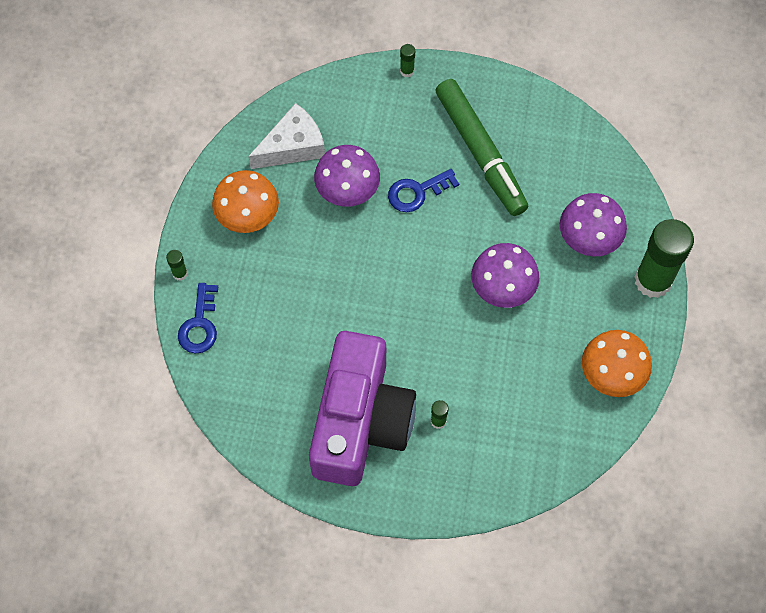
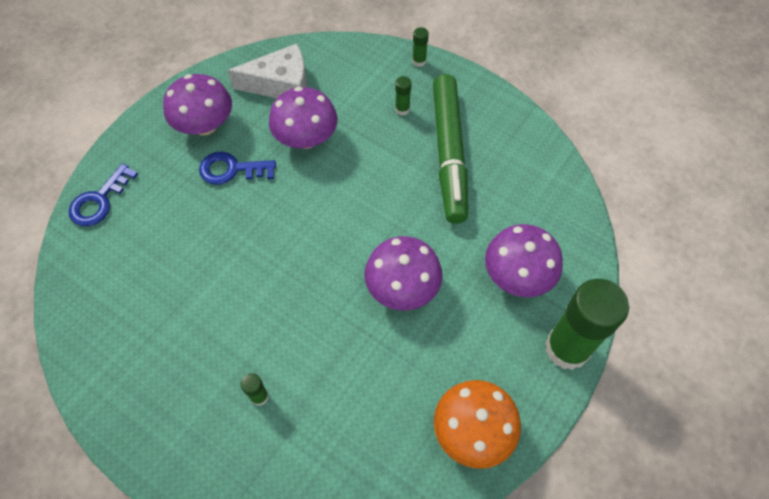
camera: 25 degrees right, 5 degrees down
(180, 273) = (114, 150): green glue stick -> green glue stick (402, 109)
(248, 215) = (205, 125): orange mushroom -> purple mushroom
(360, 421) = (182, 360): purple camera -> none
(417, 192) = (368, 165): blue key -> blue key (231, 169)

